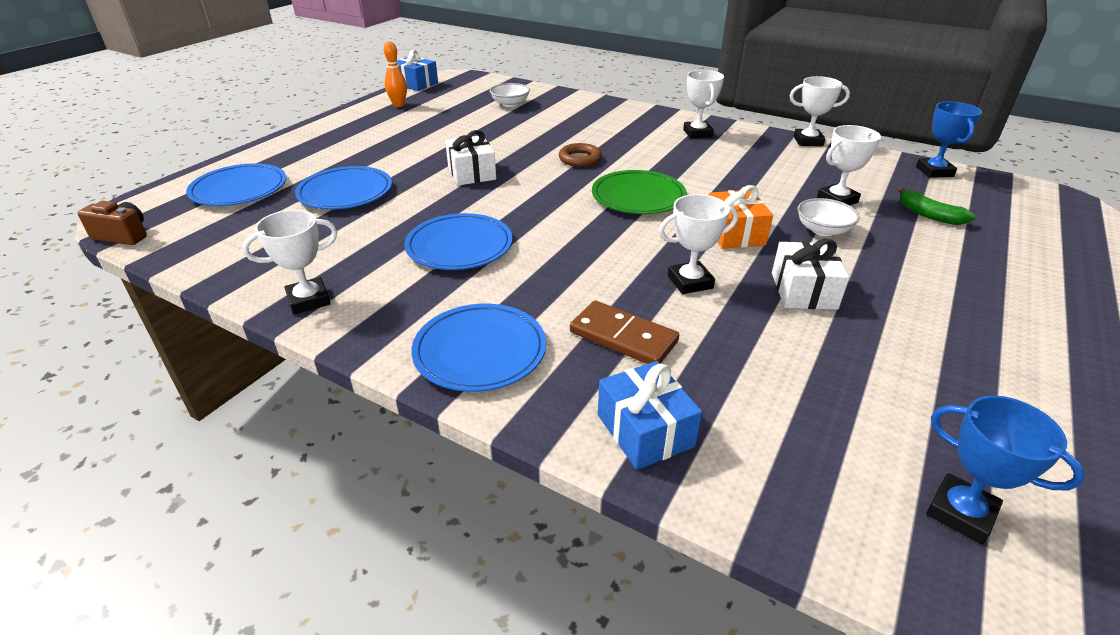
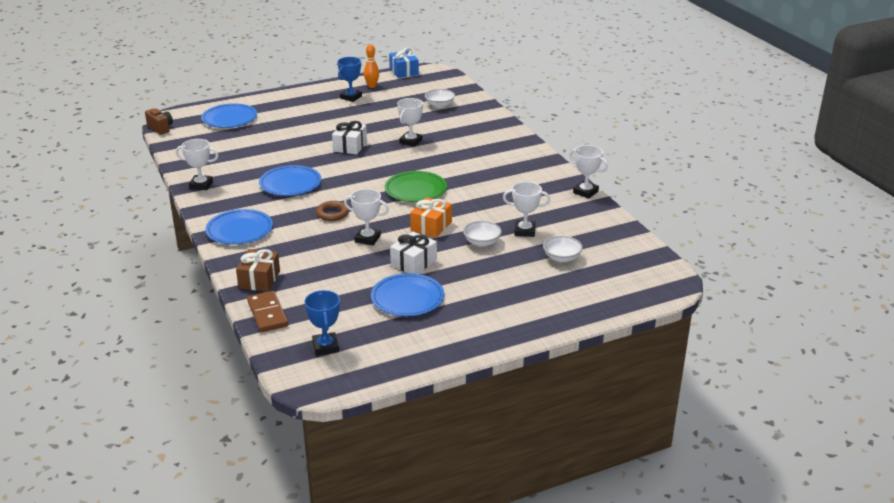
camera: 35 degrees right, 5 degrees down
(345, 192) = (274, 137): blue plate -> blue plate (407, 298)
(580, 159) = (421, 157): brown ring -> brown ring (332, 214)
(623, 337) = (302, 248): brown domino -> brown domino (267, 314)
(645, 430) = (259, 279): blue gift -> brown gift
(697, 133) = (522, 163): white trophy -> white trophy (411, 141)
(928, 215) = (561, 258): green banana -> white bowl
(934, 171) = (626, 238): blue trophy -> blue trophy (351, 97)

